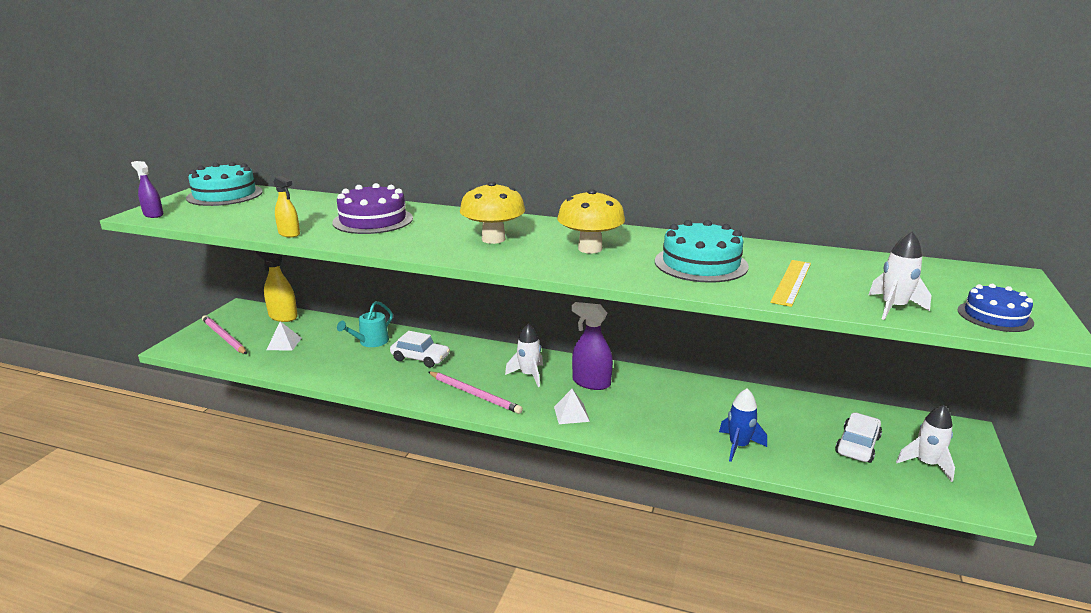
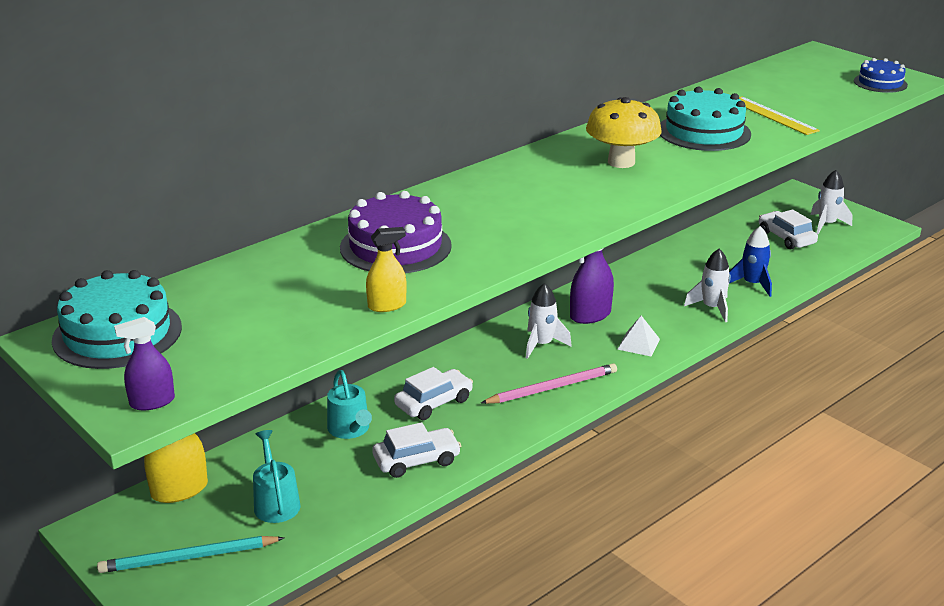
camera: 60 degrees left, 5 degrees up
(224, 337) = (188, 558): pink pencil -> turquoise pencil
(284, 343) = (276, 502): white pyramid -> turquoise watering can
(351, 371) = (416, 460): none -> white car
(493, 239) = (544, 197): yellow mushroom -> none
(893, 308) = (845, 103): white rocket -> white rocket (712, 308)

